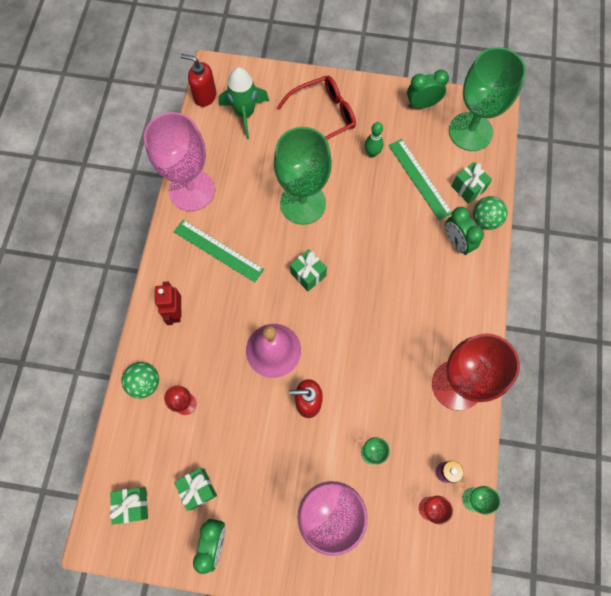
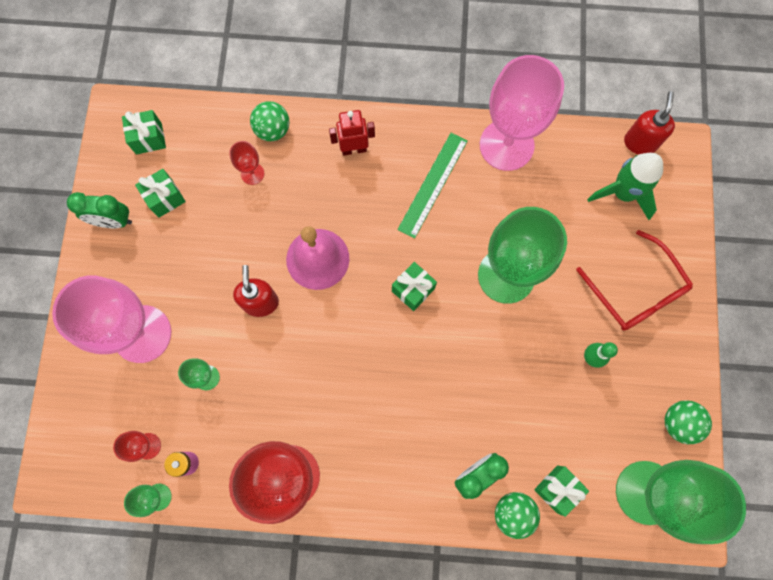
camera: 85 degrees right, 5 degrees up
(419, 178) = (562, 422): green ruler -> none
(422, 104) = (678, 422): green clock -> green ball

